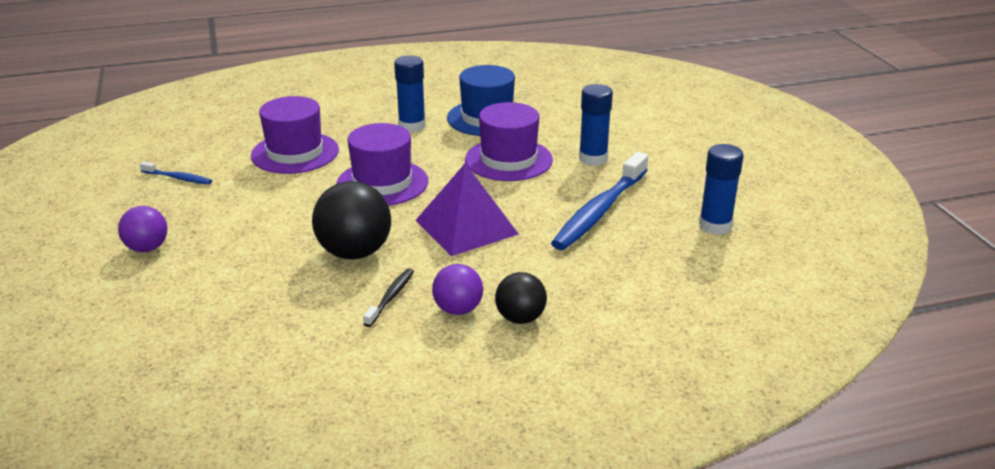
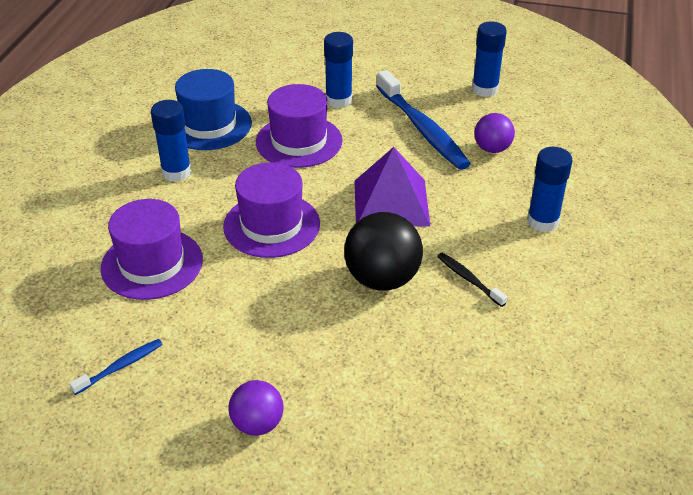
camera: 60 degrees left, 10 degrees up
(458, 309) = (511, 248): purple ball -> purple ball (492, 149)
(520, 318) = (542, 221): black ball -> blue glue stick

